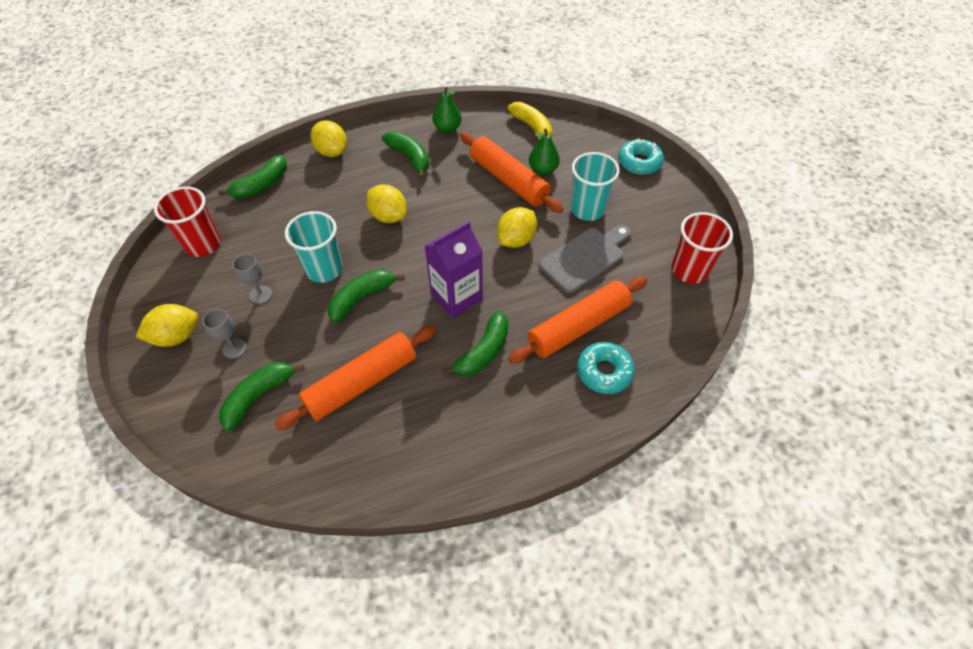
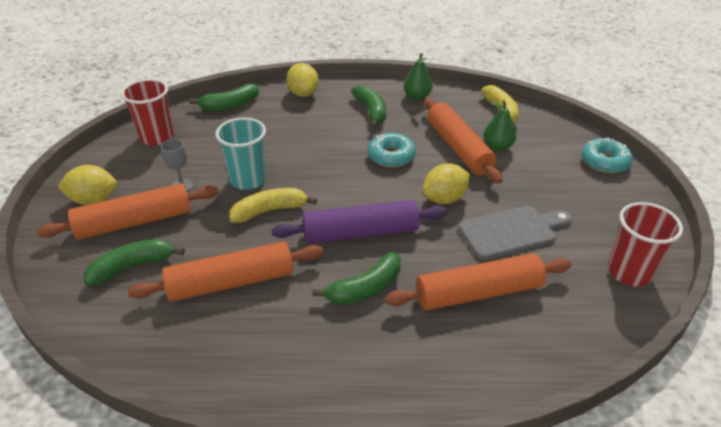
camera: 20 degrees right, 15 degrees down
(234, 348) = (135, 222): grey goblet -> orange rolling pin
(362, 298) = (270, 211): green banana -> yellow banana
(388, 216) = (328, 152): yellow lemon -> none
(456, 297) = (361, 233): purple carton -> purple rolling pin
(587, 209) = (531, 190): turquoise cup -> none
(604, 372) = (490, 345): turquoise donut -> turquoise donut (391, 156)

